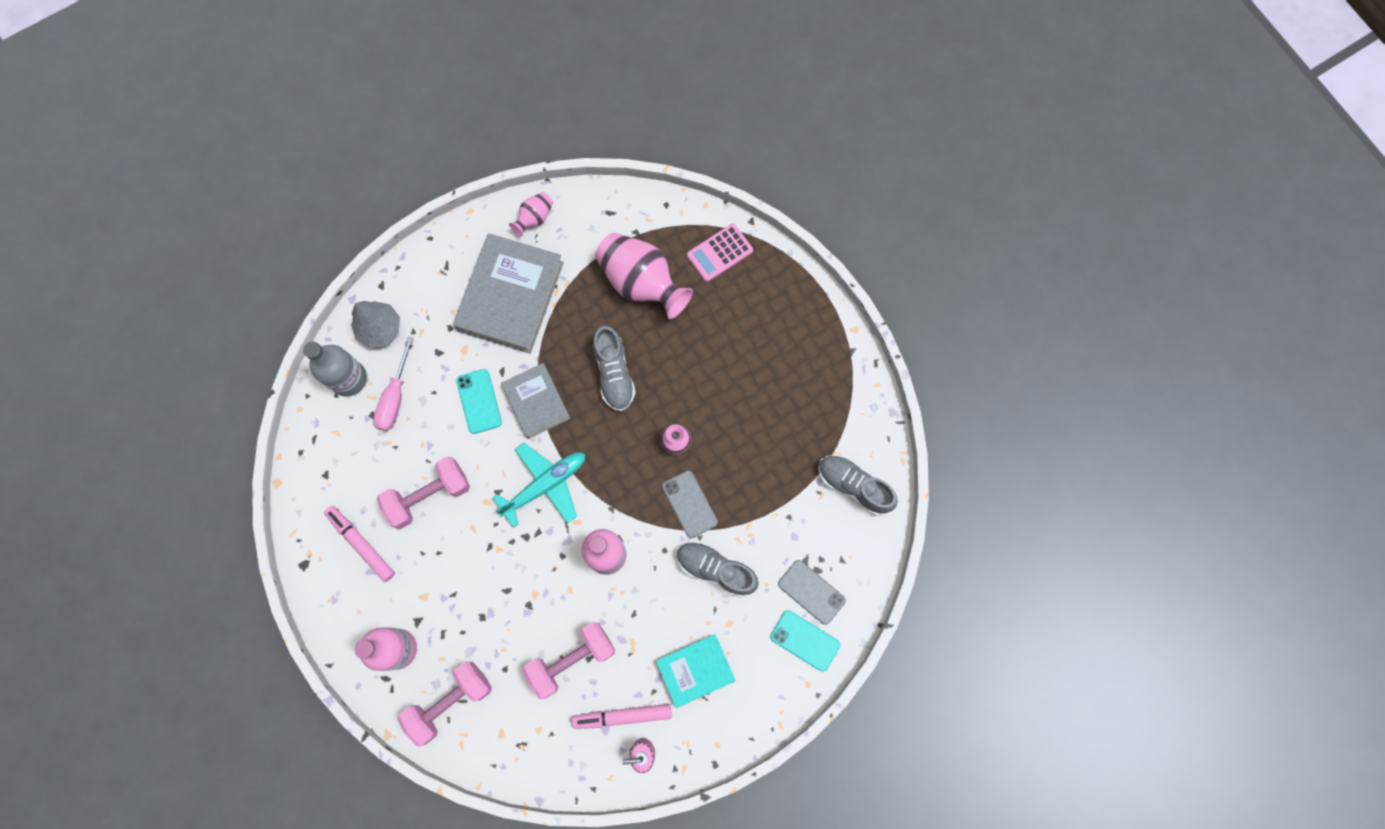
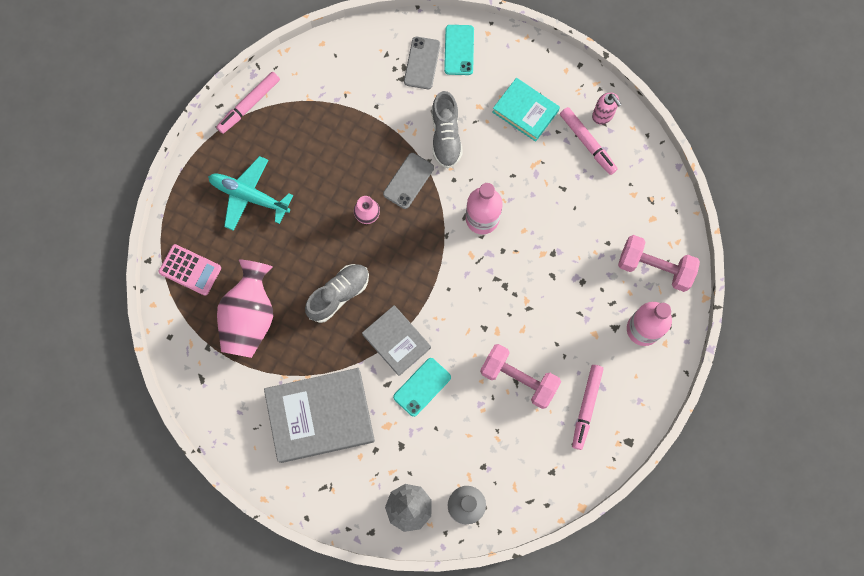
camera: 120 degrees left, 0 degrees up
(395, 397) = (458, 457): pink screwdriver -> none
(534, 218) = (240, 439): pink vase -> none
(536, 402) = (396, 341): grey book -> grey book turned 75 degrees counterclockwise
(545, 485) = (457, 295): turquoise plane -> turquoise plane (249, 196)
(571, 660) = (571, 200): pink dumbbell -> none
(854, 486) = (326, 73): grey shoe -> none
(860, 392) = (249, 105): none -> pink marker

